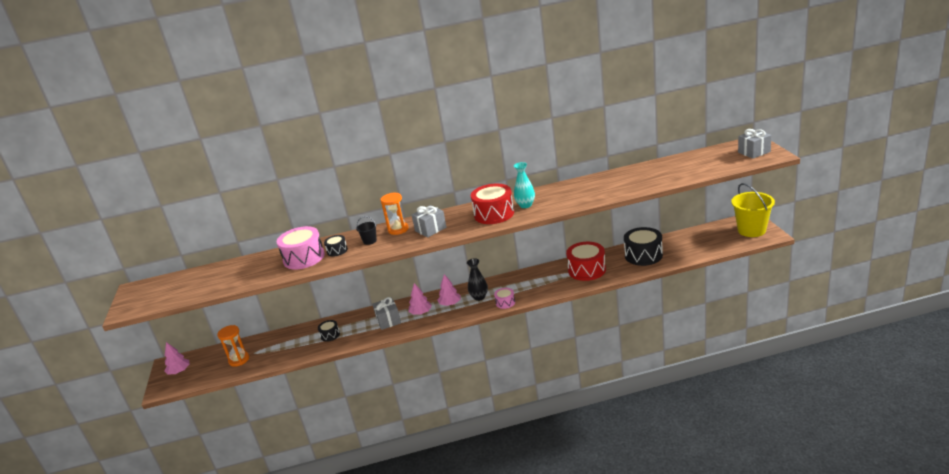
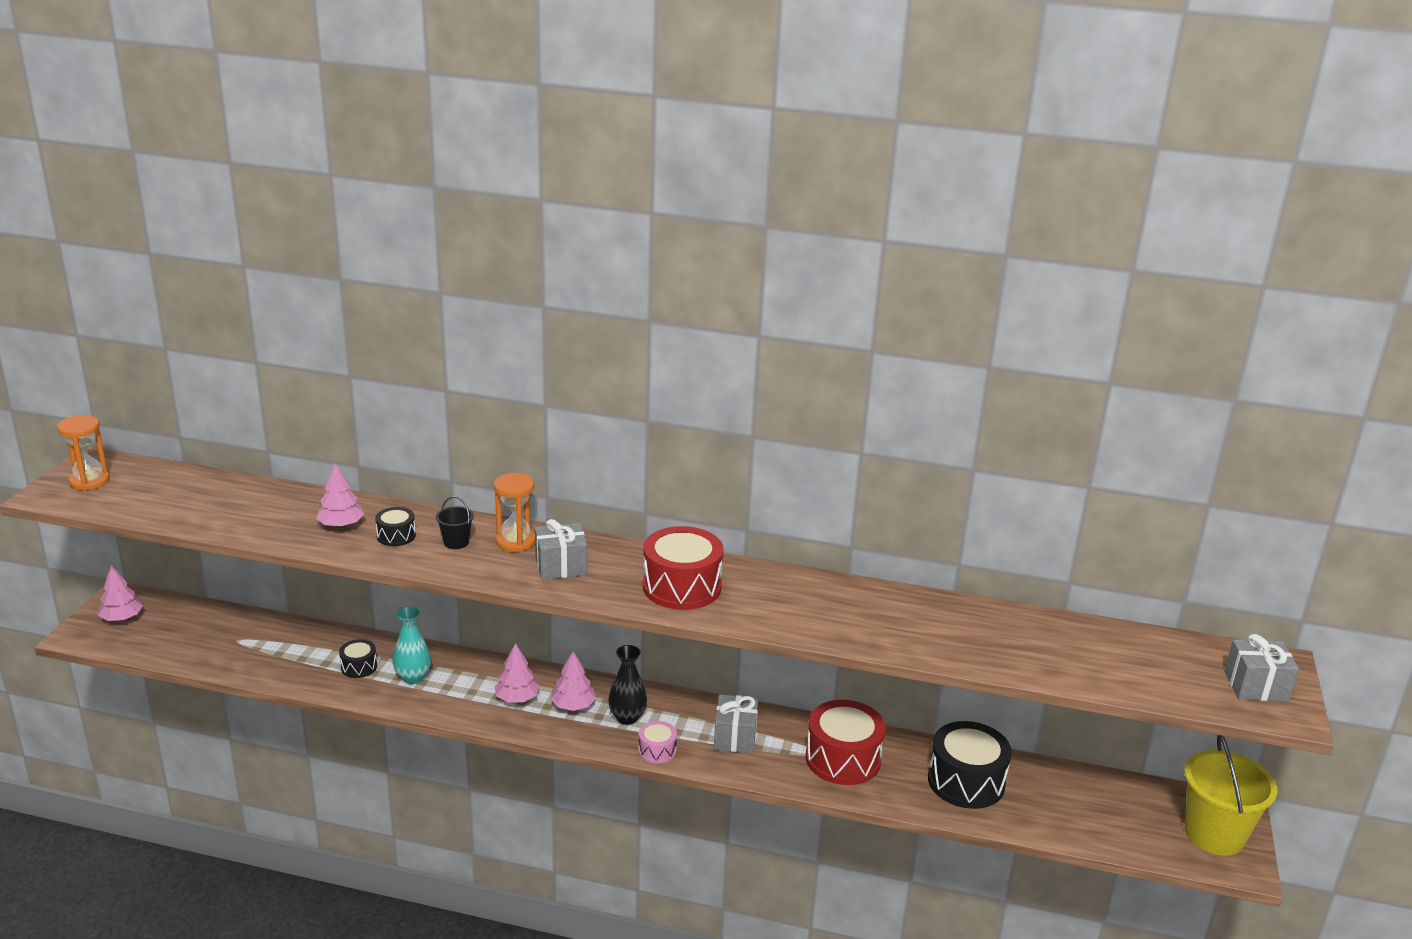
camera: 20 degrees right, 0 degrees up
(239, 360) = (208, 641): orange hourglass -> orange hourglass (89, 481)
(304, 258) = (341, 525): pink drum -> pink tree
(388, 320) = (459, 686): grey gift -> grey gift (735, 737)
(525, 205) = (747, 595): turquoise vase -> turquoise vase (413, 677)

